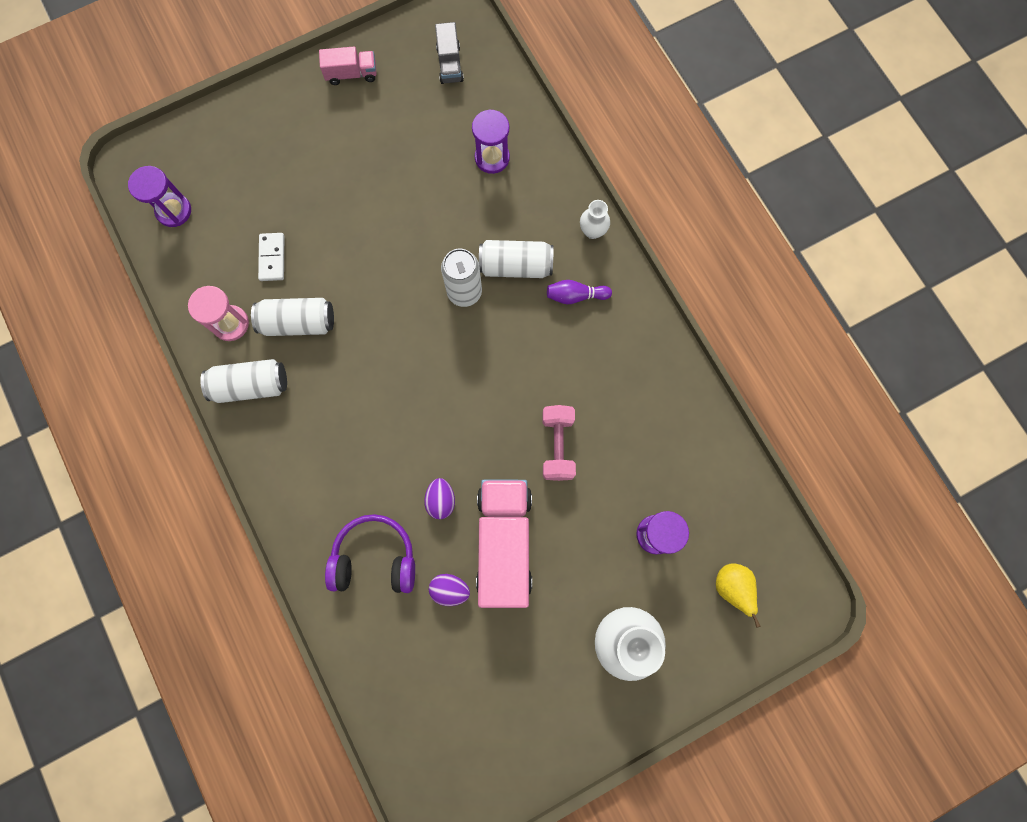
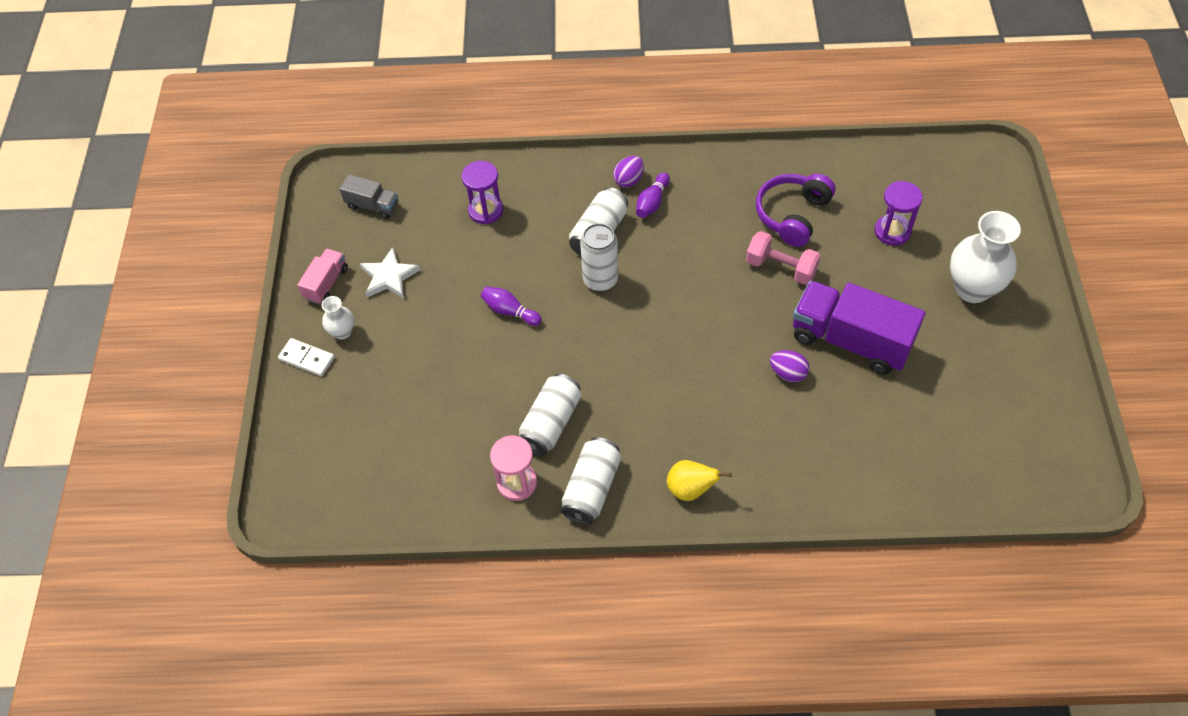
camera: 60 degrees left, 20 degrees down
(174, 211) = (363, 490): purple hourglass -> none
(272, 258) = (470, 420): white domino -> white domino (307, 359)
(375, 558) = (817, 447): purple headphones -> purple headphones (792, 215)
(382, 118) = (389, 277): none -> white star
(394, 233) = (510, 311): none -> purple bowling pin
(450, 589) = (874, 398): purple egg -> purple egg (629, 180)
(504, 543) = (850, 340): pink truck -> purple truck
(592, 231) = (600, 168): white vase -> white vase (342, 332)
(731, 587) = (959, 200): yellow pear -> yellow pear (690, 489)

